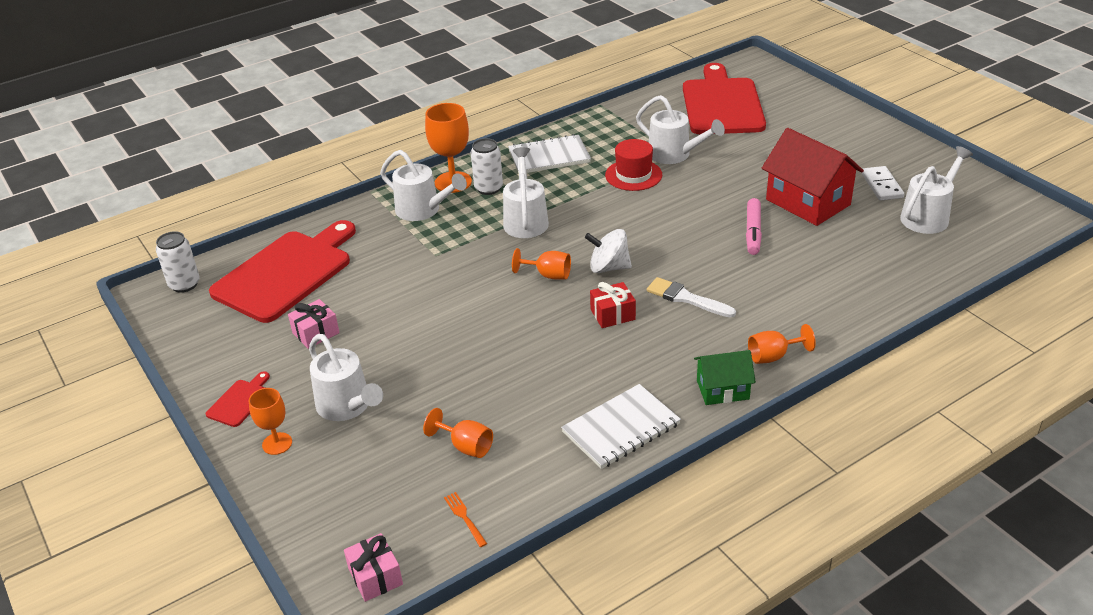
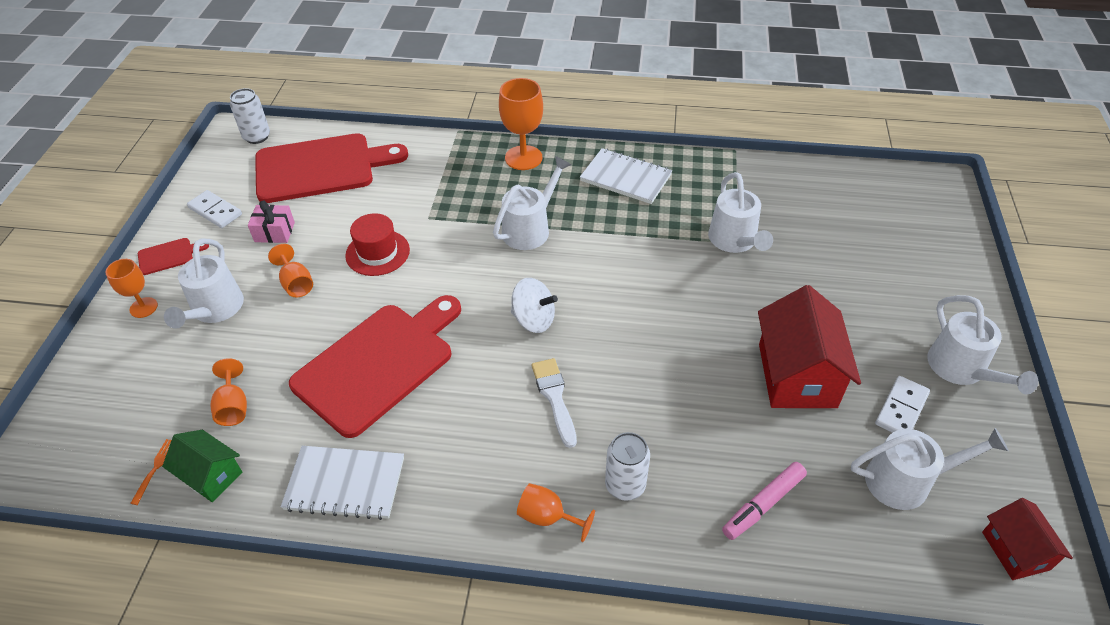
camera: 40 degrees right, 10 degrees up
(233, 350) = (215, 211): none -> white domino
(375, 577) = (53, 468): pink gift -> none
(423, 210) = (471, 171): white watering can -> white watering can (962, 370)
(488, 188) = (541, 180): white can -> white can (625, 485)
(548, 275) = (480, 293): orange goblet -> orange goblet (296, 283)
(608, 267) = (533, 319): white spinning top -> white spinning top turned 150 degrees clockwise
(612, 314) = (478, 368): red gift -> none
(633, 175) = (672, 240): red hat -> red hat (377, 253)
(722, 104) = (850, 213): red cutting board -> red cutting board (378, 364)
(722, 390) = (464, 515): green house -> green house (211, 475)
(753, 232) = (701, 371): pink marker -> pink marker (763, 505)
(1013, 214) = (1015, 550): none -> red house

